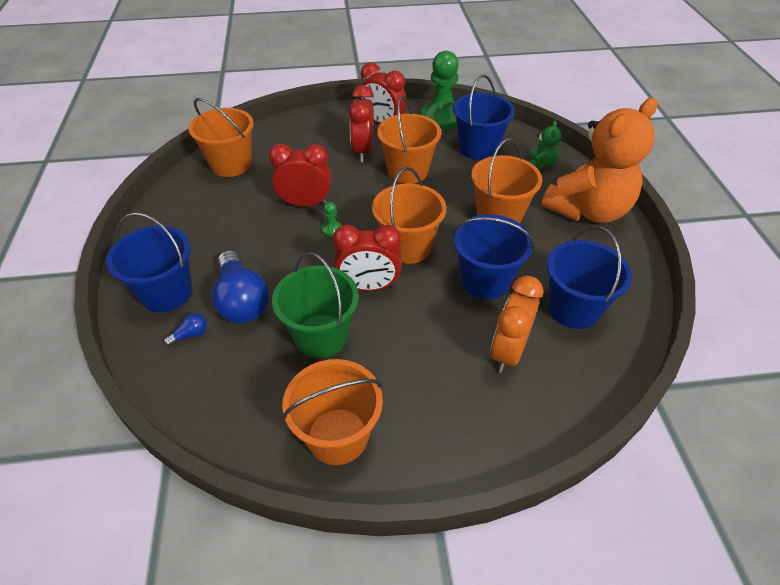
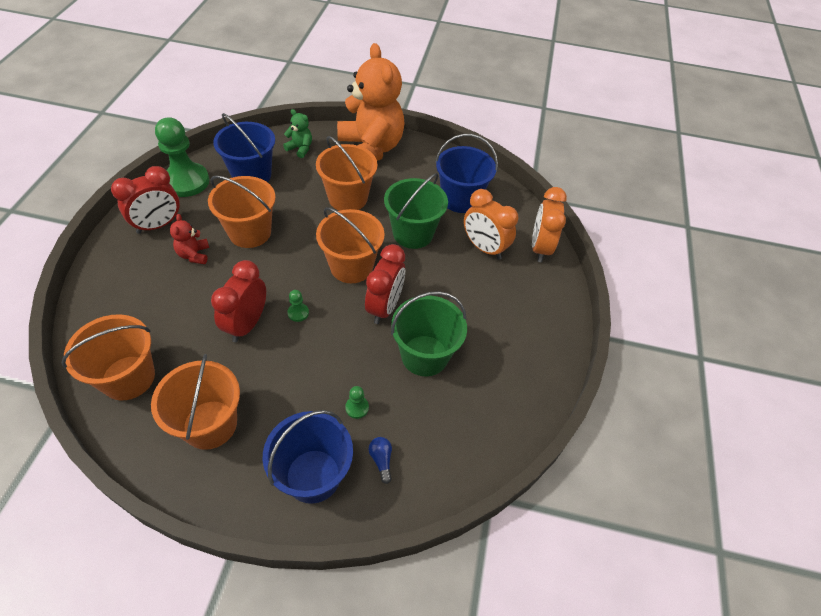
camera: 75 degrees left, 5 degrees up
(242, 301) = (357, 407): blue light bulb -> green pawn
(337, 436) = (523, 370): orange bucket -> orange bucket (210, 424)
(363, 151) = (194, 255): red clock -> red teddy bear
(485, 280) = (413, 233): blue bucket -> green bucket
(551, 415) = (540, 248): none -> orange clock

